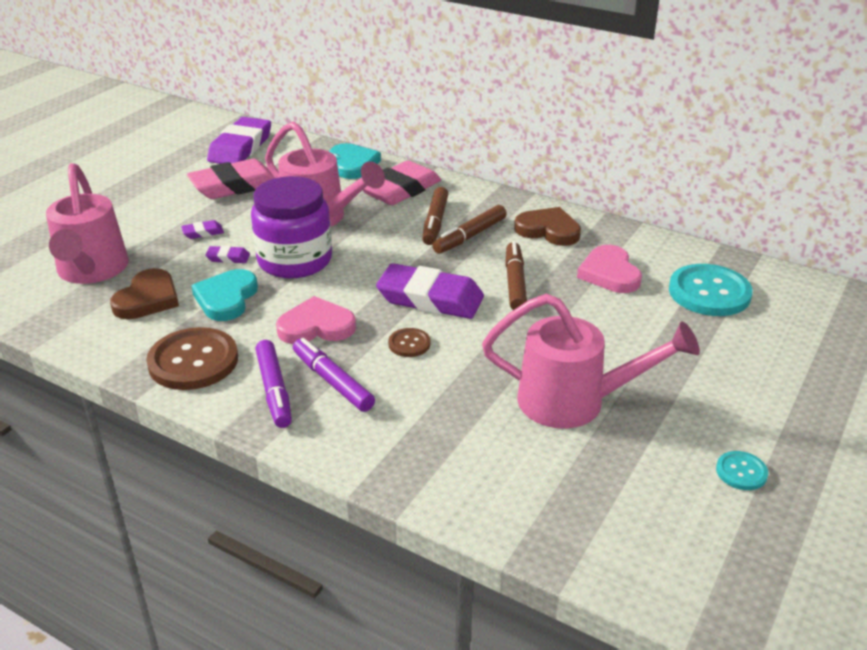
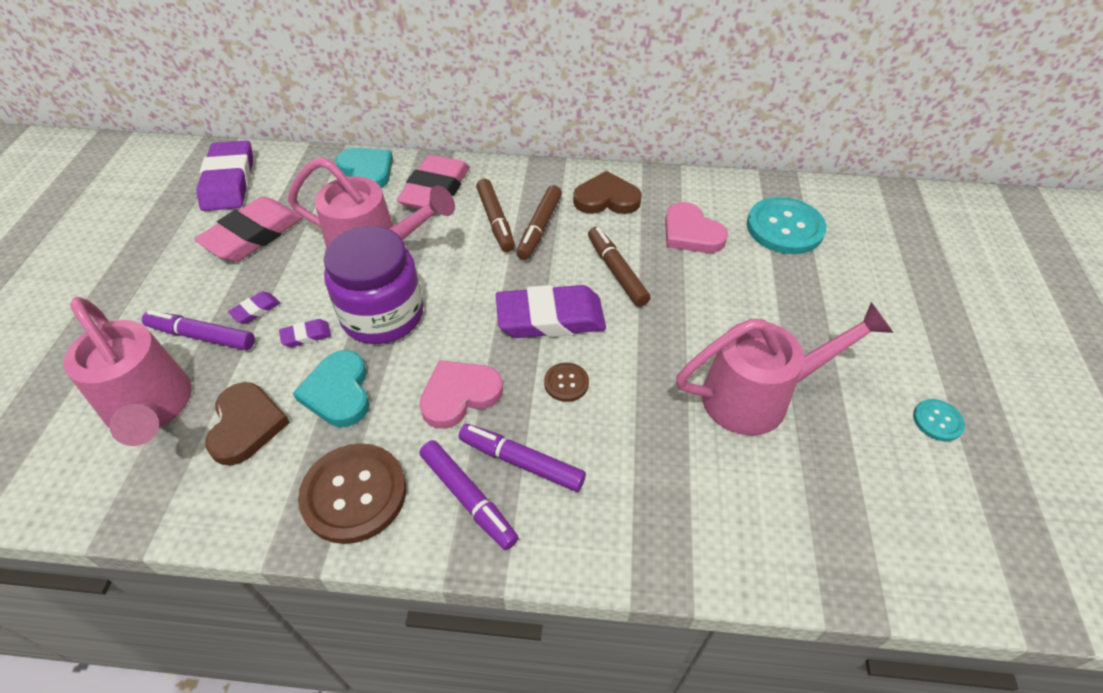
camera: 25 degrees left, 15 degrees up
(154, 238) = (202, 336): none -> purple marker

